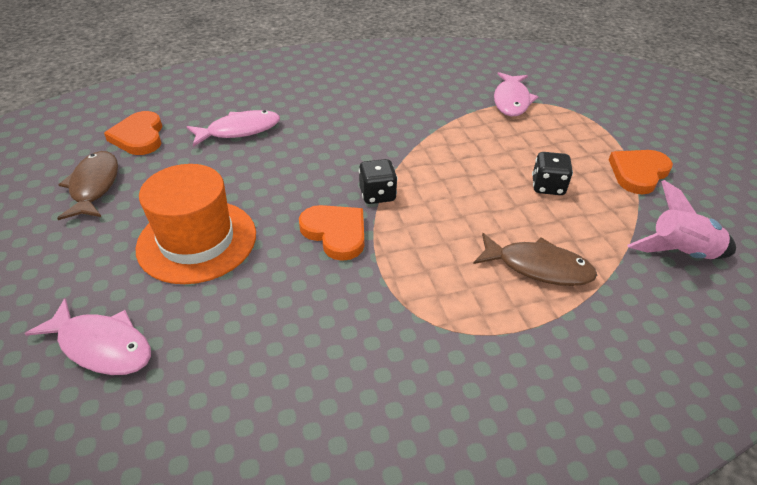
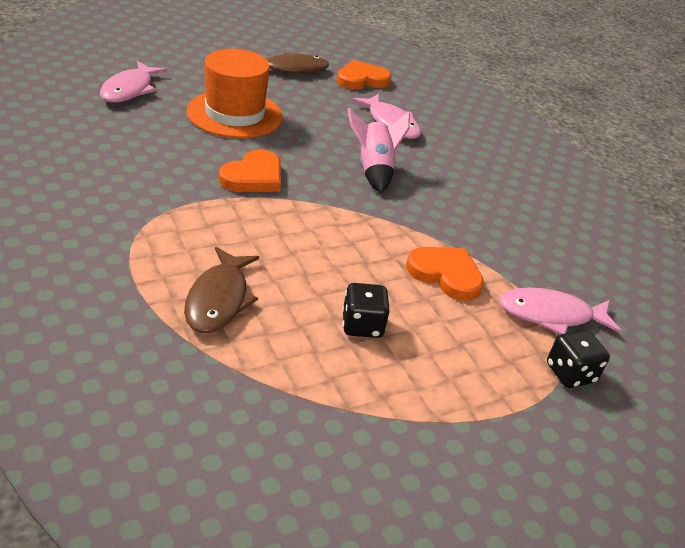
camera: 75 degrees right, 5 degrees down
(377, 195) = (314, 200): black dice -> black dice (570, 373)
(638, 173) = (421, 425): orange heart -> orange heart (446, 274)
(679, 253) = (255, 431): pink rocket -> pink rocket (373, 170)

